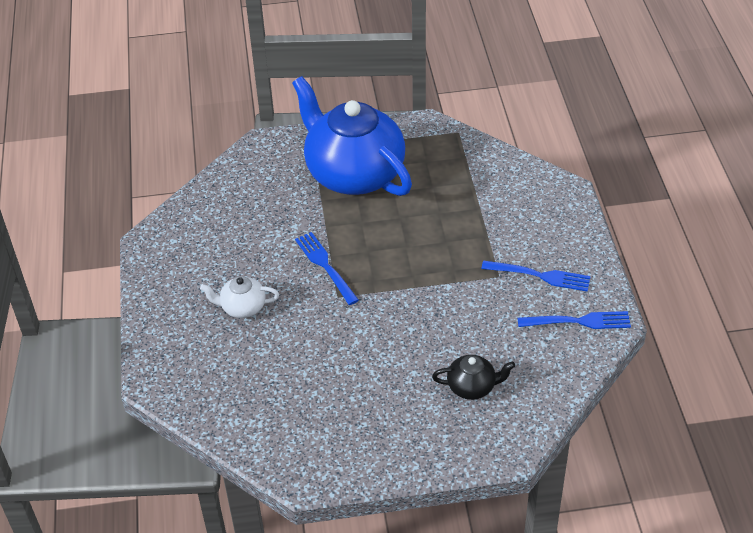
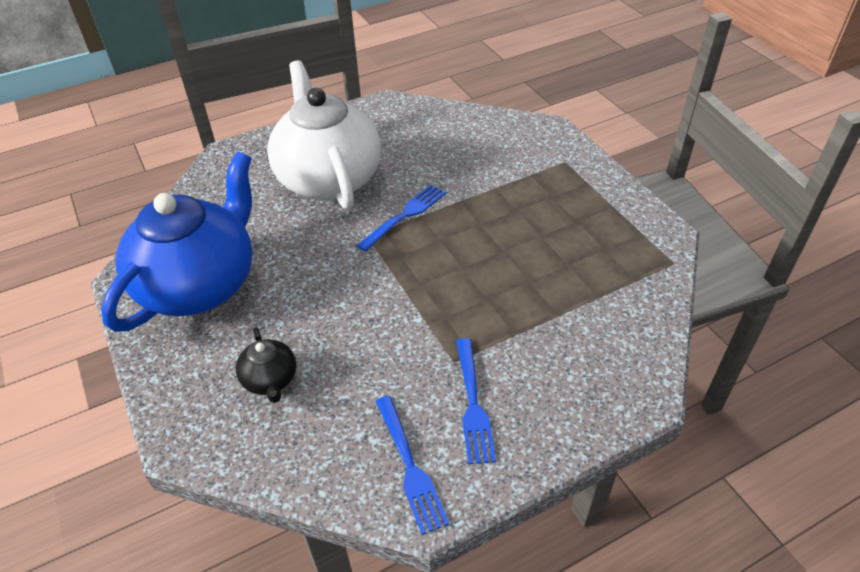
camera: 70 degrees right, 0 degrees up
(242, 307) = (328, 178): white teapot -> white teapot, size x2.40
(353, 173) = (548, 198): blue teapot -> blue teapot (200, 284)

